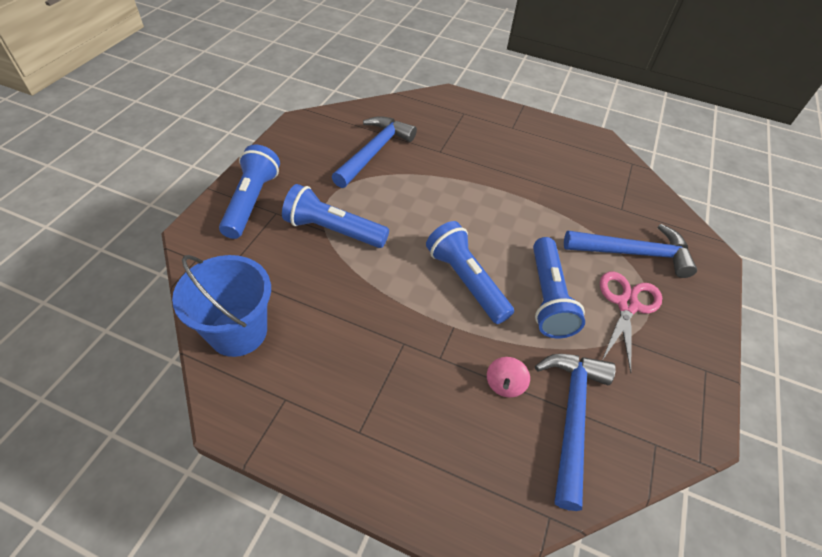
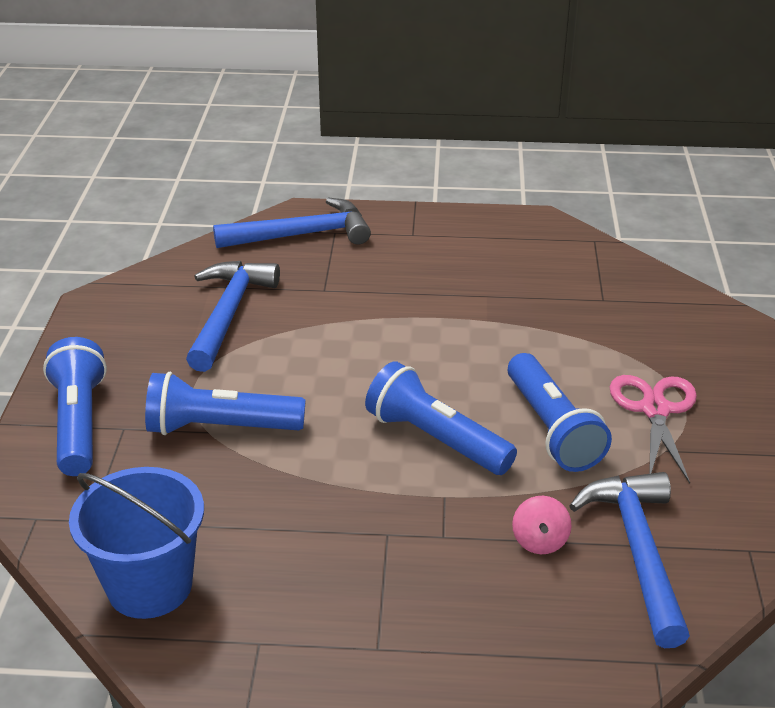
camera: 15 degrees left, 15 degrees down
(633, 253) = (639, 348): blue hammer -> blue hammer (302, 235)

